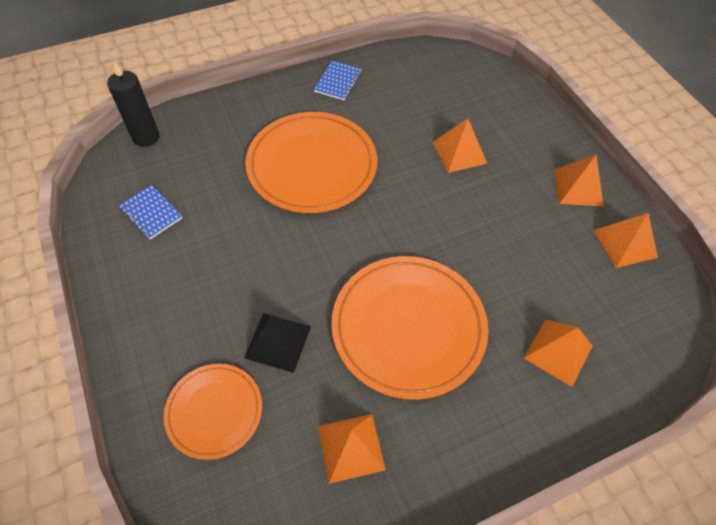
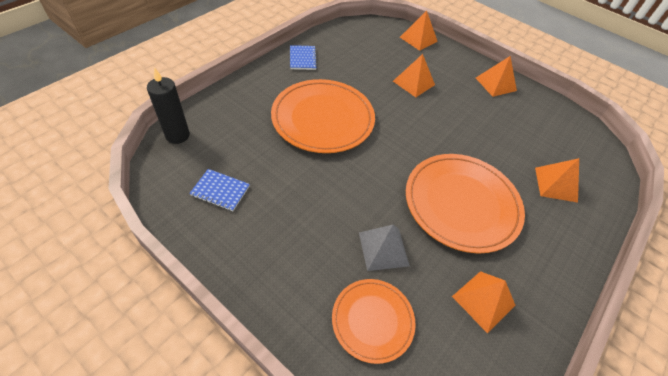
camera: 30 degrees left, 5 degrees down
(278, 342) = (383, 249): black pyramid -> grey pyramid
(625, 243) = (543, 108): orange pyramid -> orange pyramid (418, 39)

